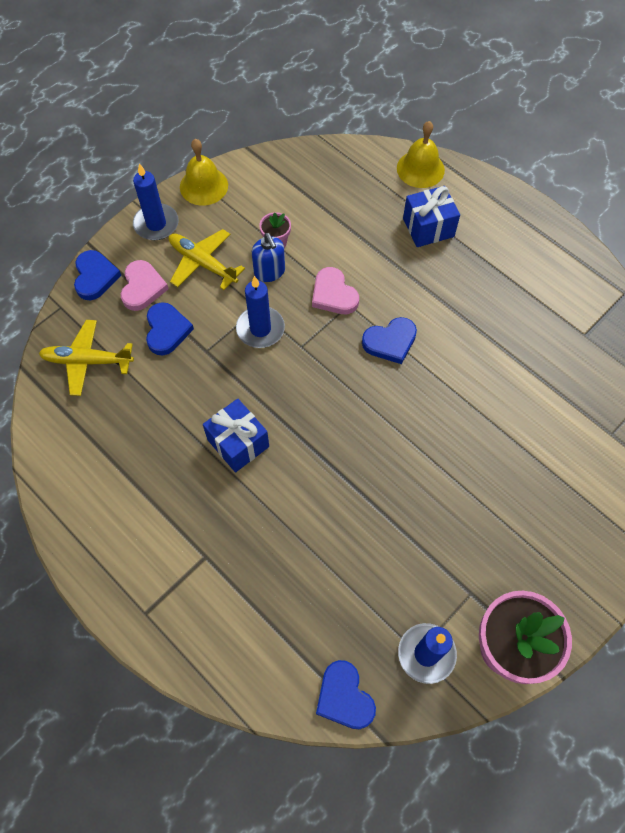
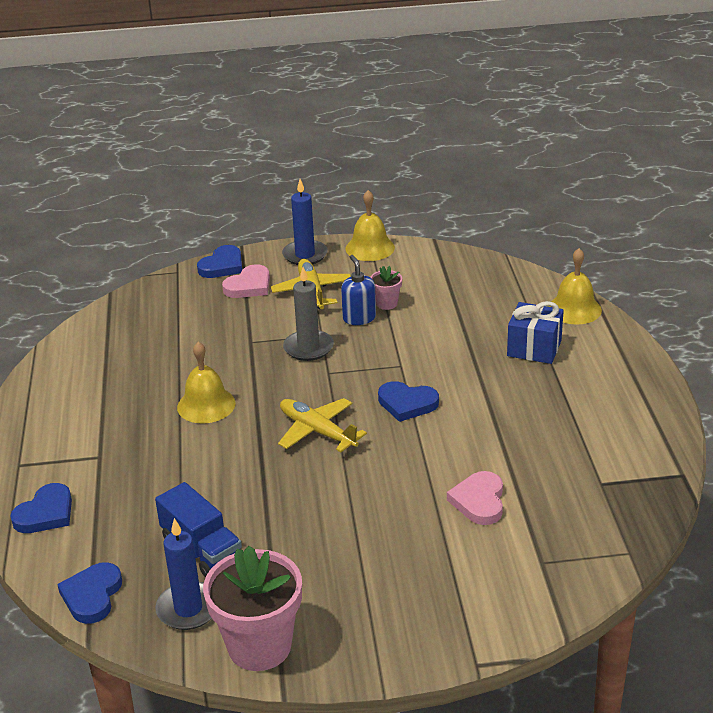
camera: 40 degrees right, 30 degrees down
(88, 361) = (158, 309): yellow plane -> yellow plane (318, 431)
(167, 330) = (236, 317): blue heart -> blue heart (45, 513)
(238, 443) = (206, 405): blue gift -> yellow bell
(260, 329) = (308, 348): blue candle -> grey candle
(269, 272) = (359, 318): blue soap dispenser -> blue soap dispenser turned 150 degrees clockwise
(333, 294) = (395, 354): pink heart -> pink heart (479, 501)
(381, 591) = (202, 550): none -> blue truck

